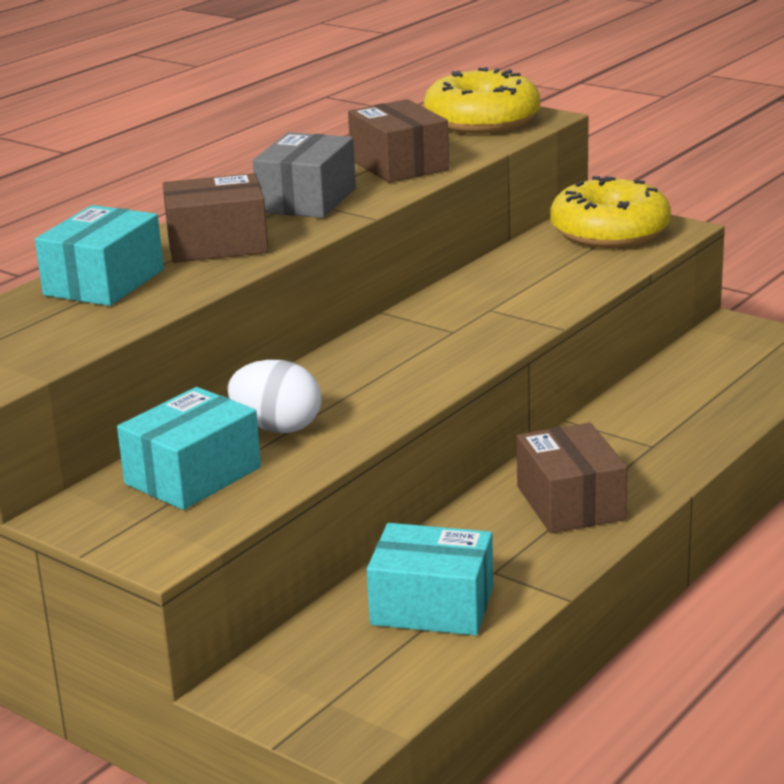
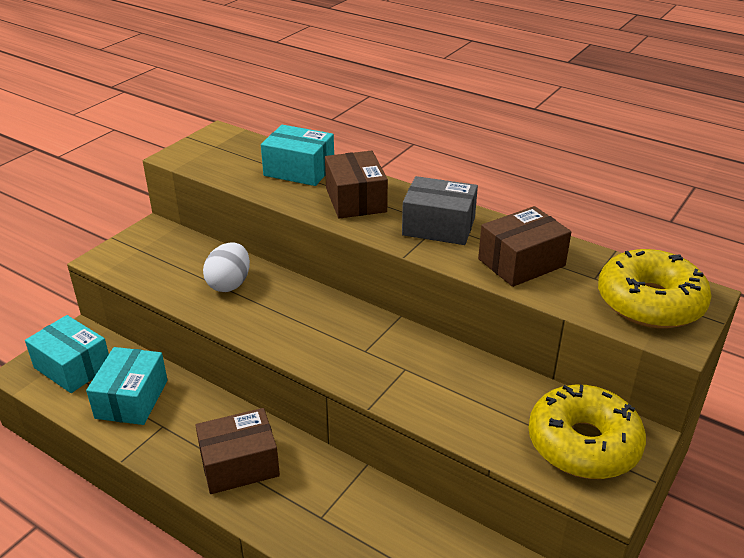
camera: 85 degrees right, 10 degrees up
(193, 476) = (180, 260): turquoise box -> turquoise box (73, 367)

